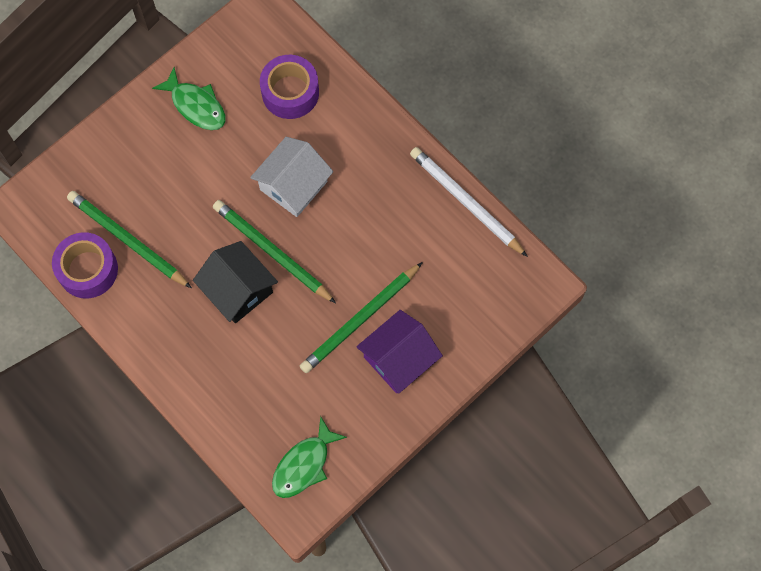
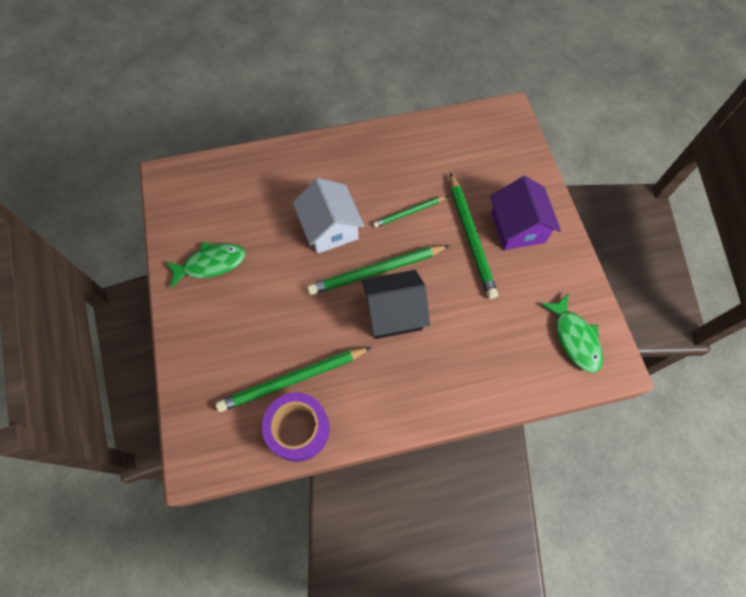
camera: 60 degrees left, 5 degrees down
(290, 92) = (251, 192): purple tape -> none
(354, 248) = (409, 212): none -> green pencil
(466, 202) = (418, 126): white pencil -> none

